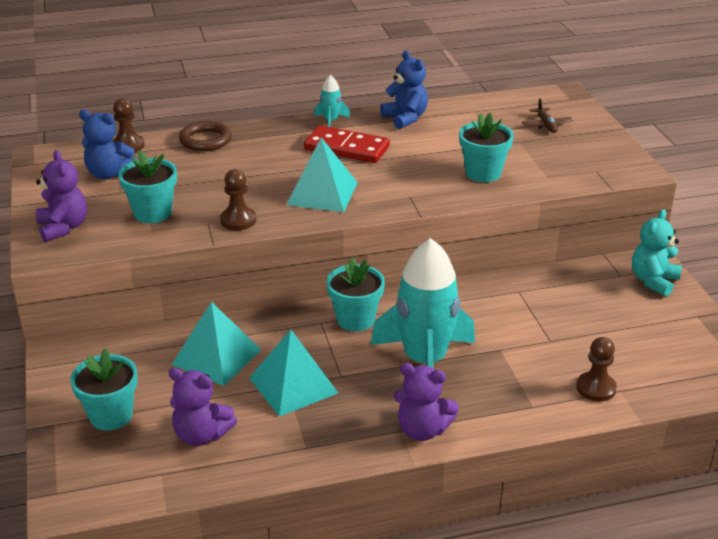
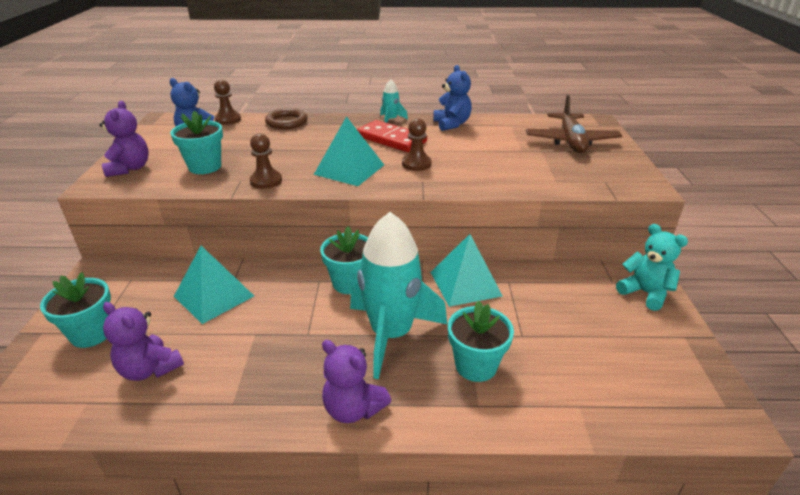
camera: 15 degrees right, 0 degrees up
(293, 385) = (260, 335): turquoise pyramid -> turquoise pyramid (465, 284)
(483, 173) = (497, 171): turquoise flower pot -> turquoise flower pot (476, 365)
(546, 125) = (571, 141): brown plane -> brown plane, size x2.03
(596, 388) = (553, 398): brown pawn -> brown pawn (416, 164)
(653, 281) = (645, 293): turquoise teddy bear -> turquoise teddy bear turned 90 degrees clockwise

